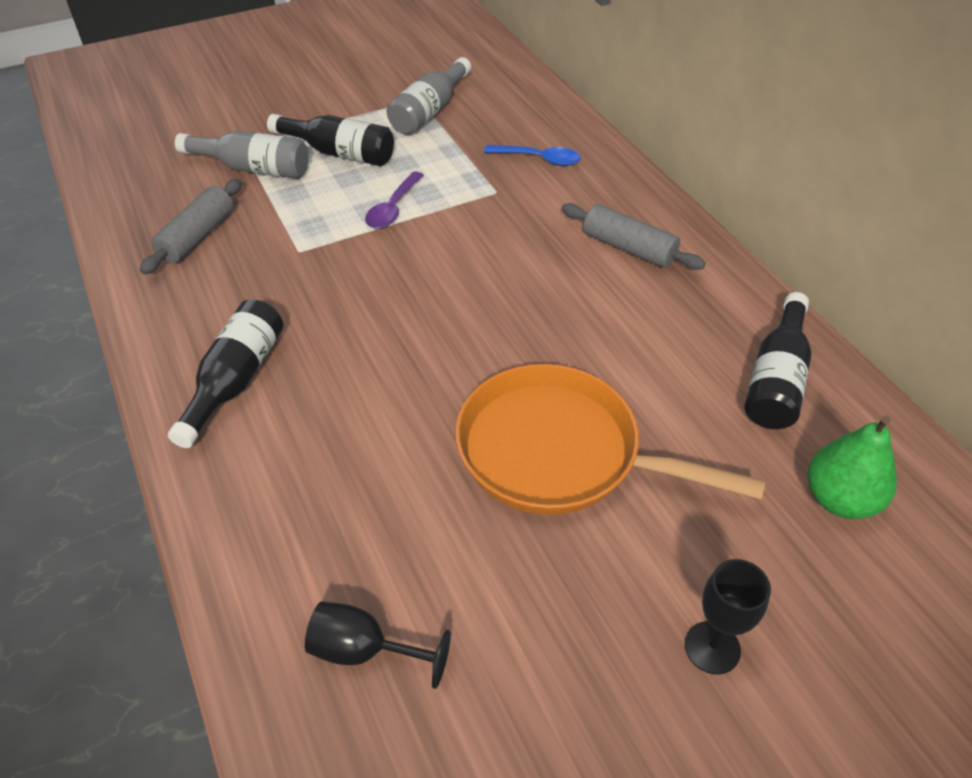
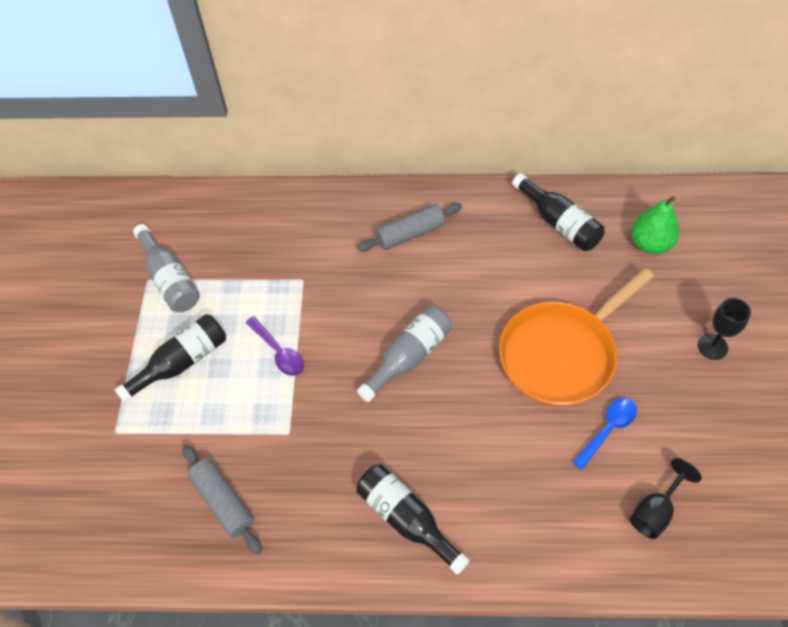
camera: 60 degrees left, 10 degrees up
(253, 168) = (157, 433): grey bottle -> grey bottle (409, 357)
(539, 159) = (283, 237): blue spoon -> blue spoon (608, 430)

